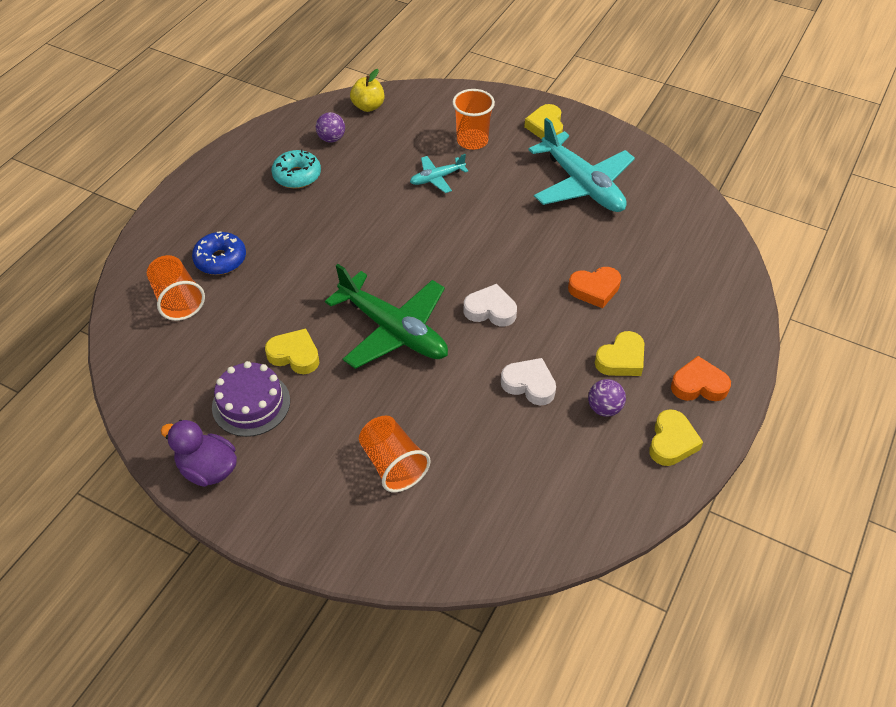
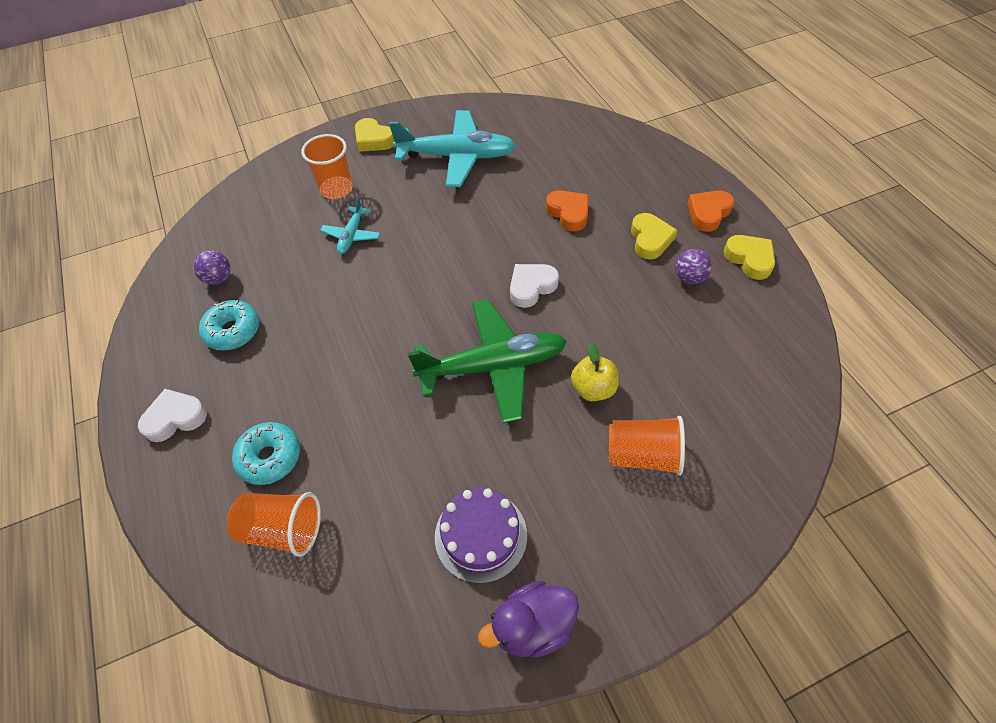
camera: 50 degrees left, 5 degrees up
(220, 260) = (270, 457): blue donut -> turquoise donut
(295, 355) = (453, 461): yellow heart -> none
(368, 106) = (212, 230): yellow apple -> yellow apple (593, 389)
(529, 384) = (630, 309): white heart -> white heart (175, 418)
(594, 289) = (569, 213): orange heart -> orange heart turned 60 degrees counterclockwise

